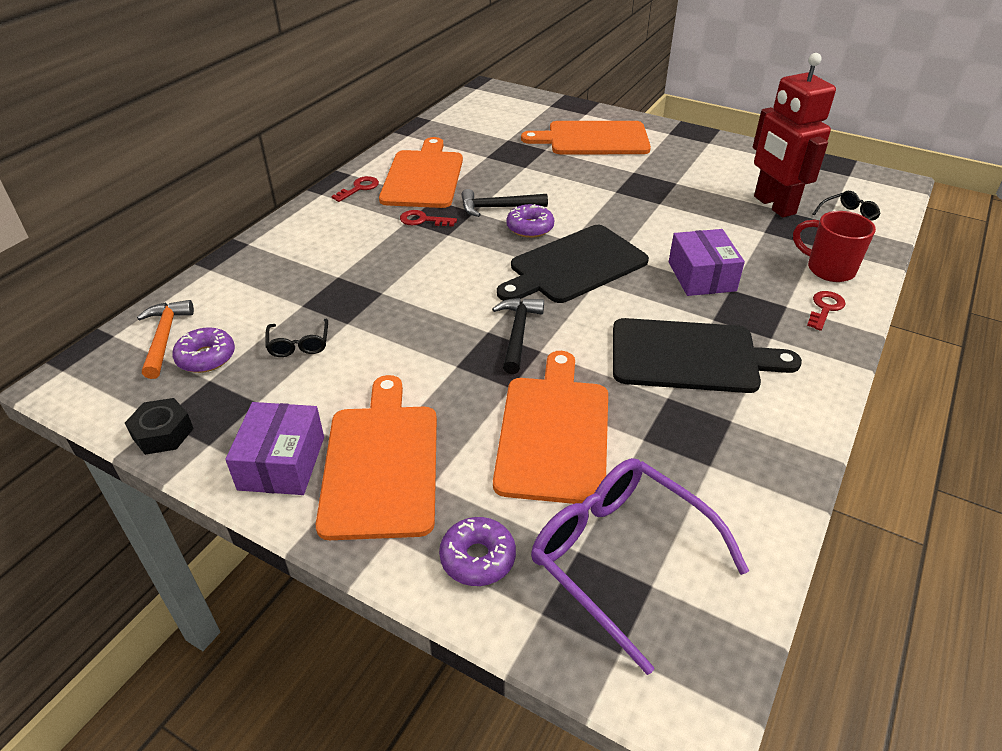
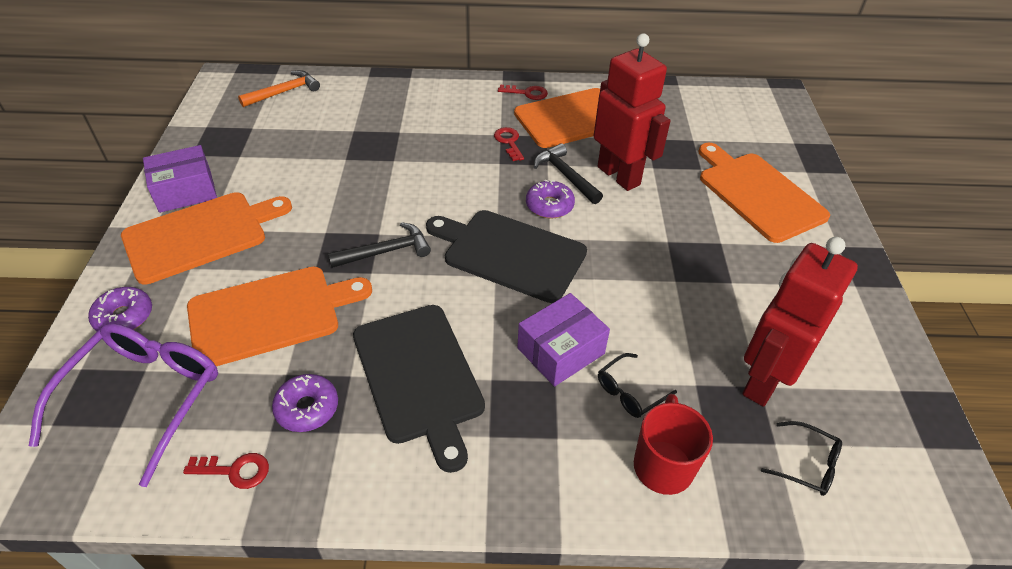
camera: 60 degrees right, 5 degrees up
(163, 433) = (194, 133): black nut -> none
(206, 357) = (273, 116): purple donut -> purple donut (307, 408)
(299, 345) = (307, 148): black glasses -> black glasses (629, 392)
(521, 184) = (619, 175): none -> red robot
(825, 308) = (576, 476): red key -> red key (234, 470)

